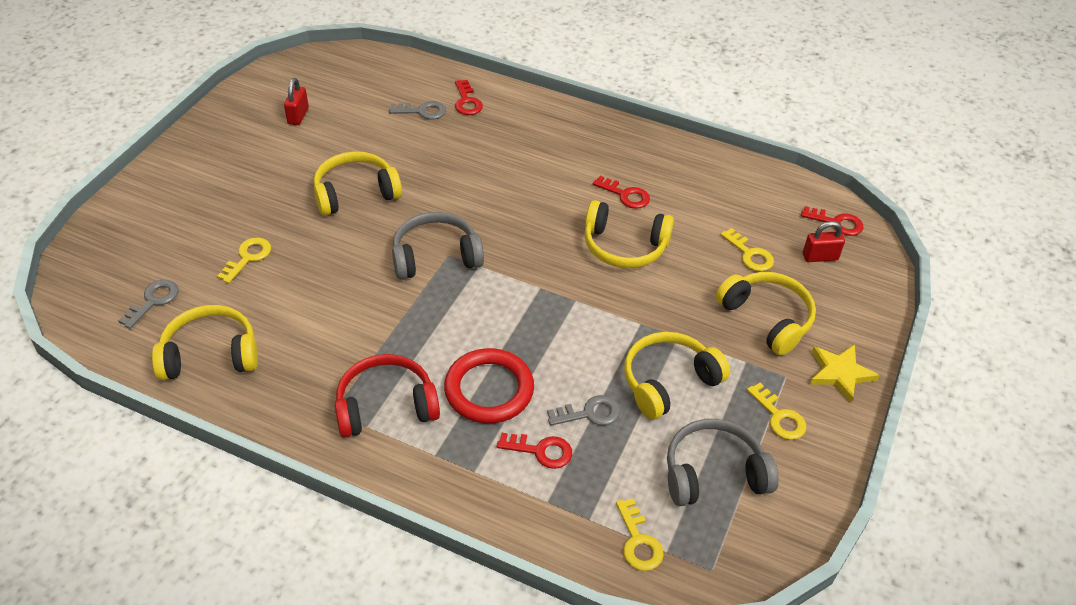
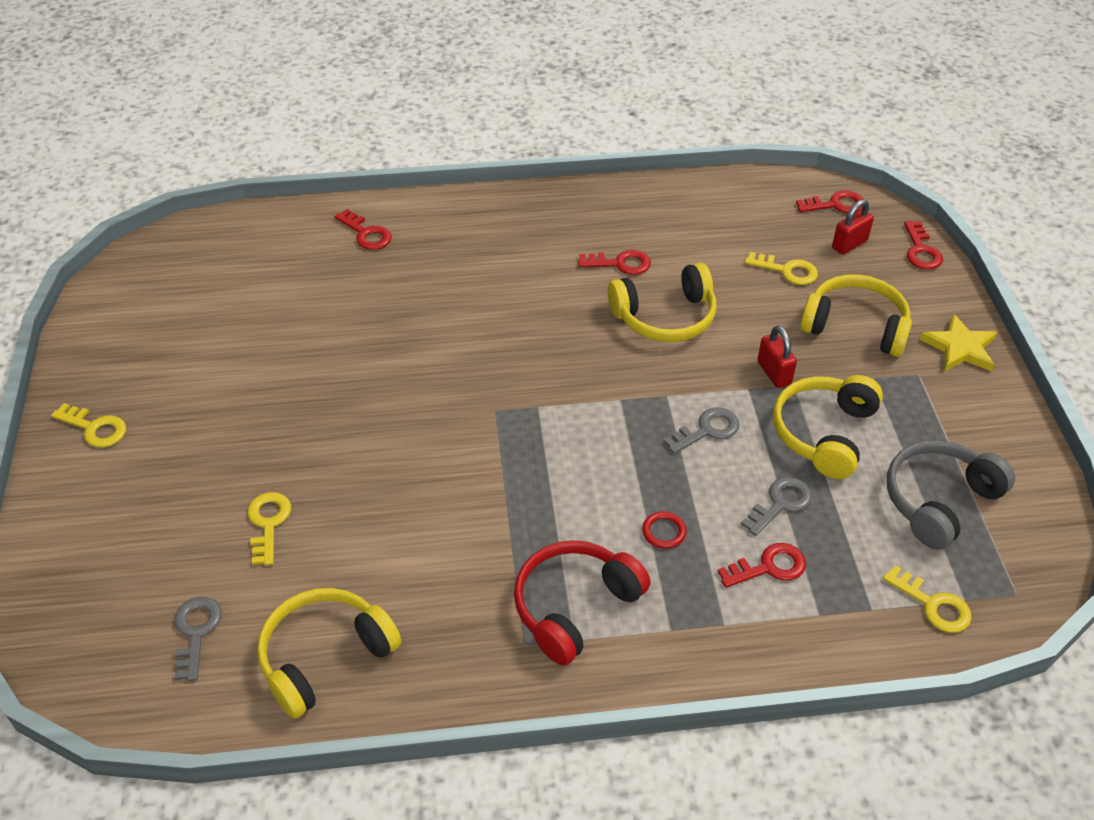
camera: 30 degrees left, 0 degrees up
(298, 116) = (180, 332): red padlock -> red padlock (774, 373)
(355, 193) = (330, 390): yellow headphones -> none
(422, 111) = (325, 265): grey key -> grey key (707, 430)
(435, 256) = (483, 419): grey headphones -> none
(489, 389) = (664, 532): red ring -> red ring, size x0.40
(779, 417) = (946, 416): yellow key -> yellow key (95, 428)
(877, 287) = (921, 251): none -> red key

